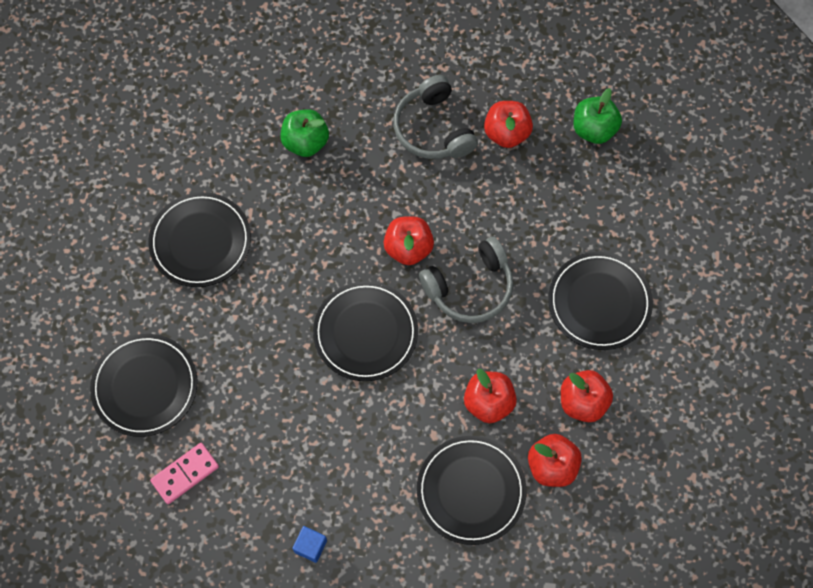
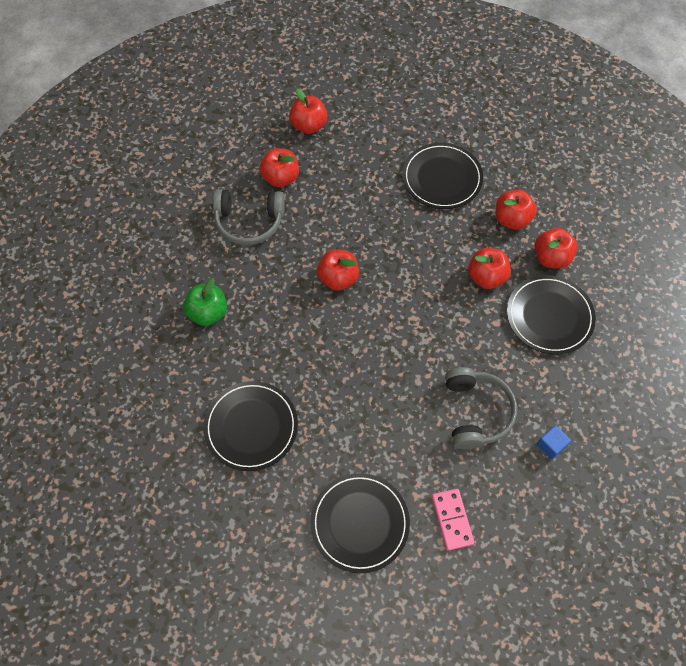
camera: 65 degrees left, 5 degrees down
(365, 332) = (392, 335): black plate -> none
(470, 288) = (391, 251): grey headphones -> grey headphones (476, 412)
(594, 129) = (309, 125): green apple -> red apple

